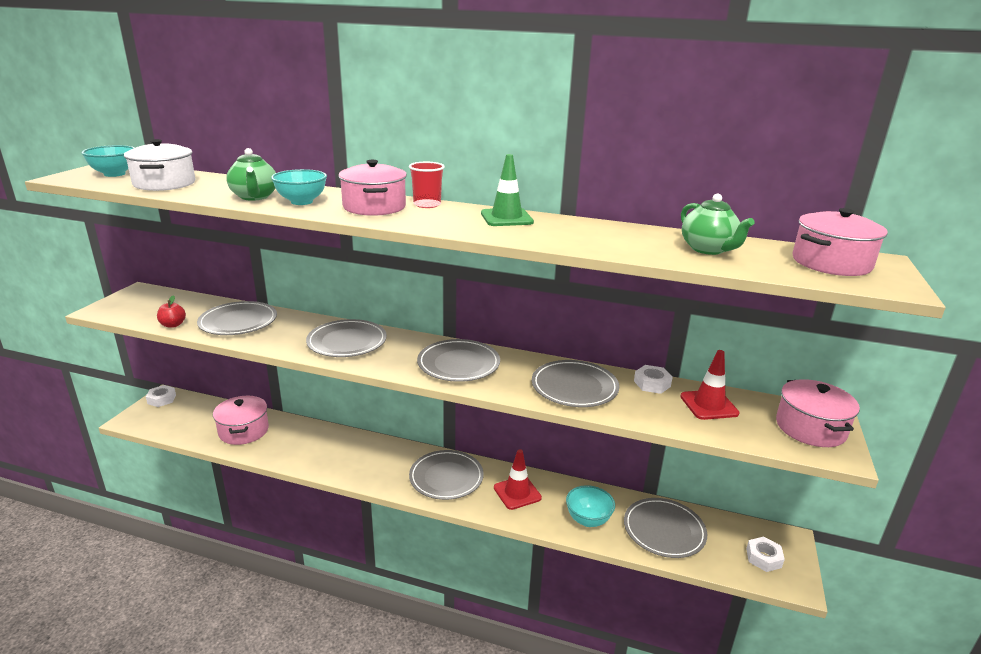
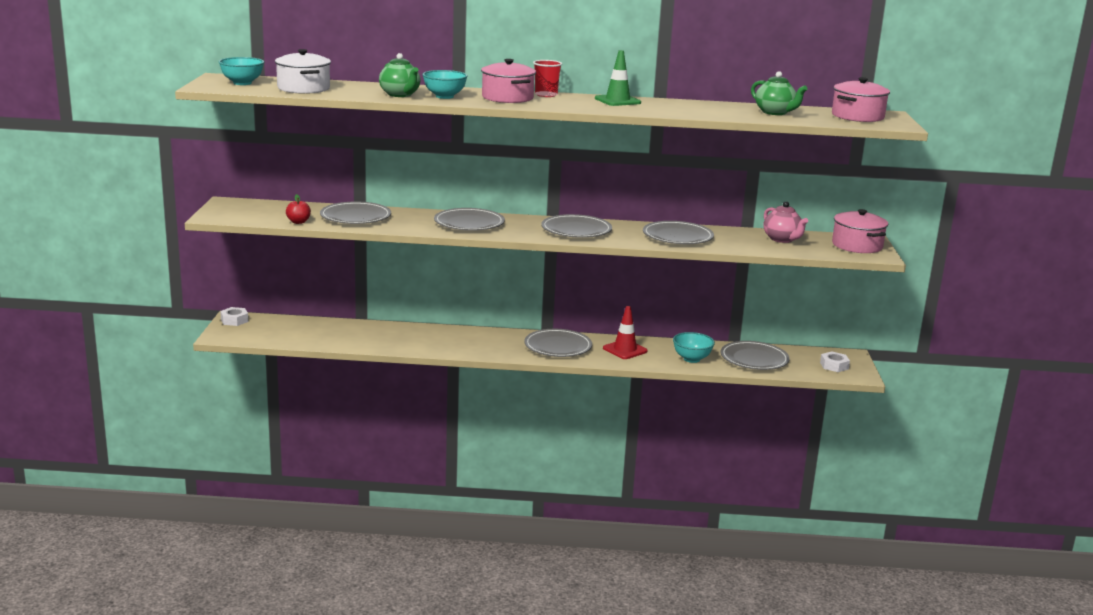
camera: 15 degrees left, 5 degrees down
(243, 431) = (343, 334): pink pot -> none
(652, 384) = (735, 231): white nut -> none
(709, 405) = (782, 239): red traffic cone -> pink teapot

